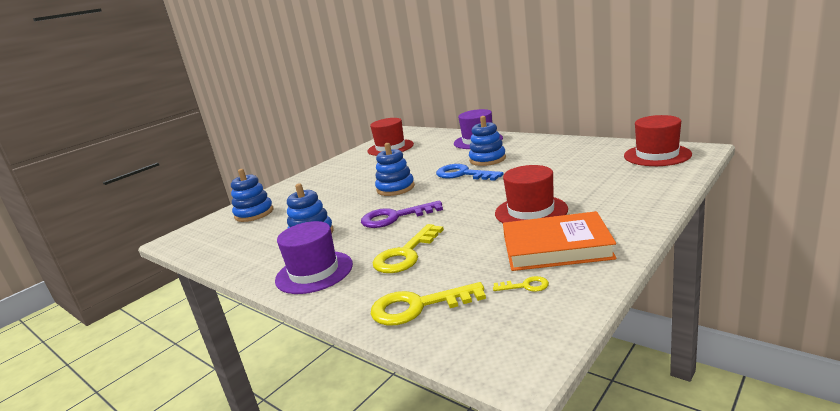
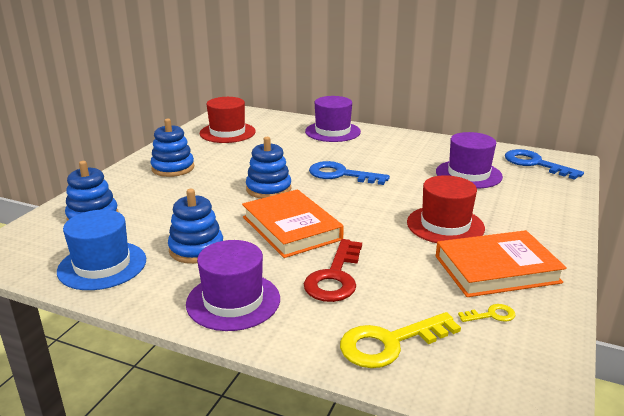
camera: 20 degrees left, 5 degrees up
(239, 247) = (102, 265): none -> blue hat
(394, 217) = (291, 228): purple key -> orange book
(405, 254) = (335, 277): yellow key -> red key
(487, 159) = (358, 157): blue stacking toy -> blue stacking toy (173, 168)
(582, 168) = (468, 174): none -> purple hat
(657, 155) = (535, 164): red hat -> blue key

